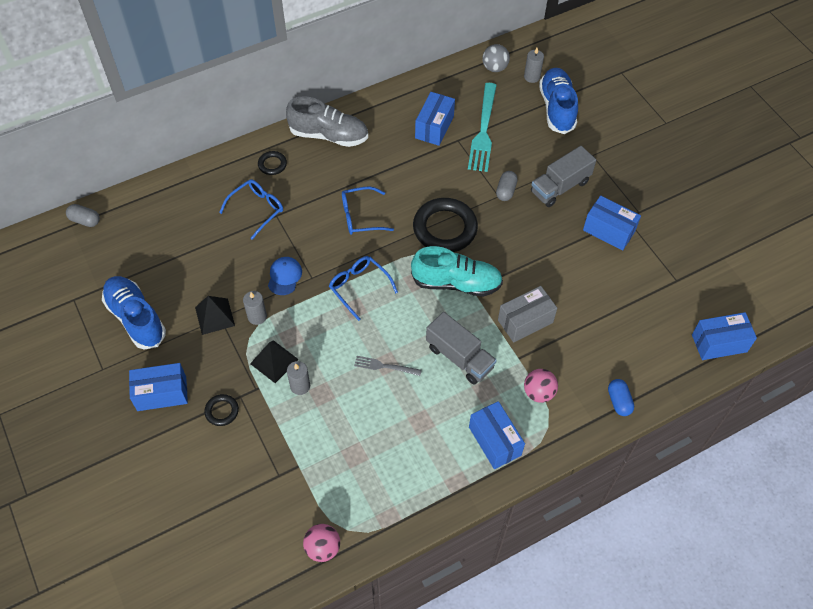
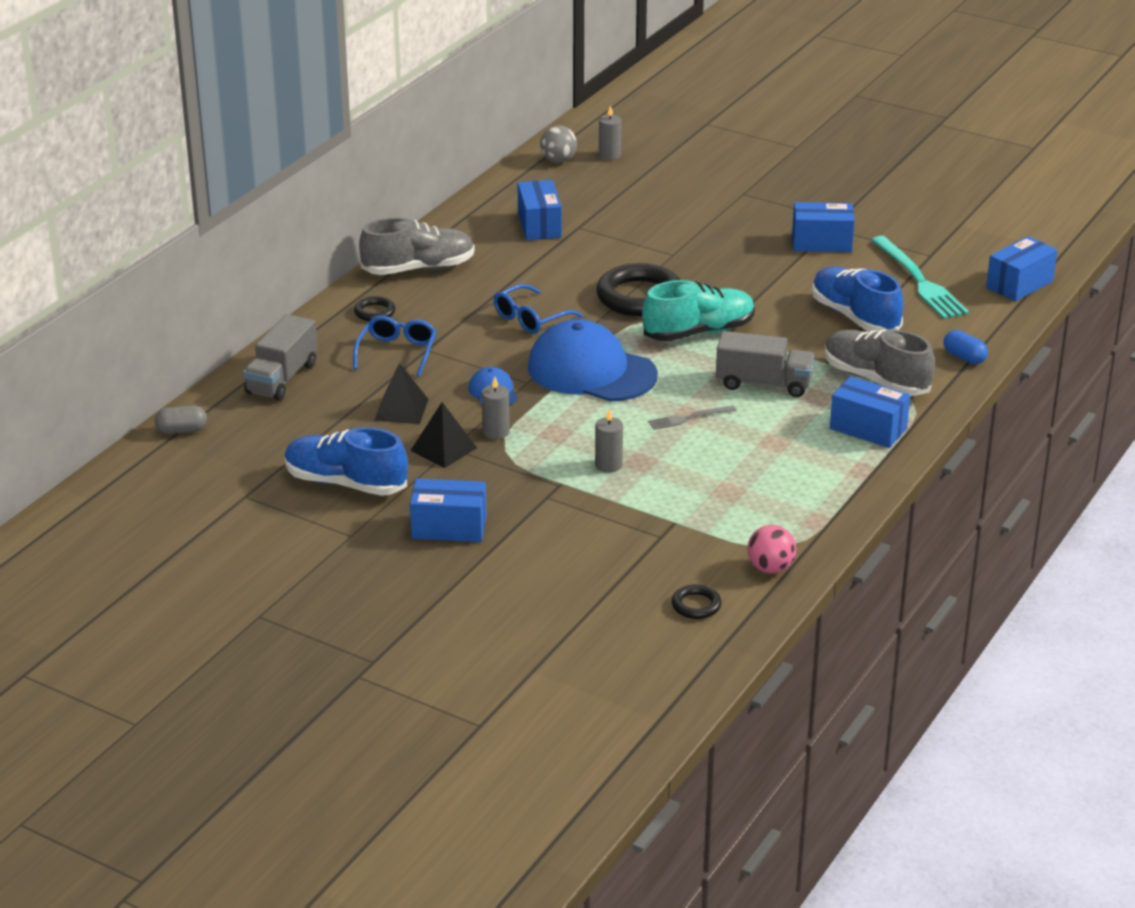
camera: 30 degrees left, 25 degrees down
(162, 393) = (449, 528): blue box -> blue box turned 45 degrees clockwise
(222, 411) = (538, 515): black ring -> black ring (696, 605)
(274, 361) = (556, 458): black pyramid -> black pyramid (401, 409)
(359, 287) = (591, 371): blue glasses -> blue cap
(483, 131) = (600, 211): turquoise fork -> turquoise fork (919, 281)
(506, 191) = (677, 248): grey capsule -> none
(525, 321) = (805, 335): grey box -> none
(538, 392) = (876, 379): pink ball -> grey shoe
(557, 108) = (665, 170): blue shoe -> blue shoe (855, 317)
(560, 187) = (734, 227): grey truck -> grey truck (282, 378)

